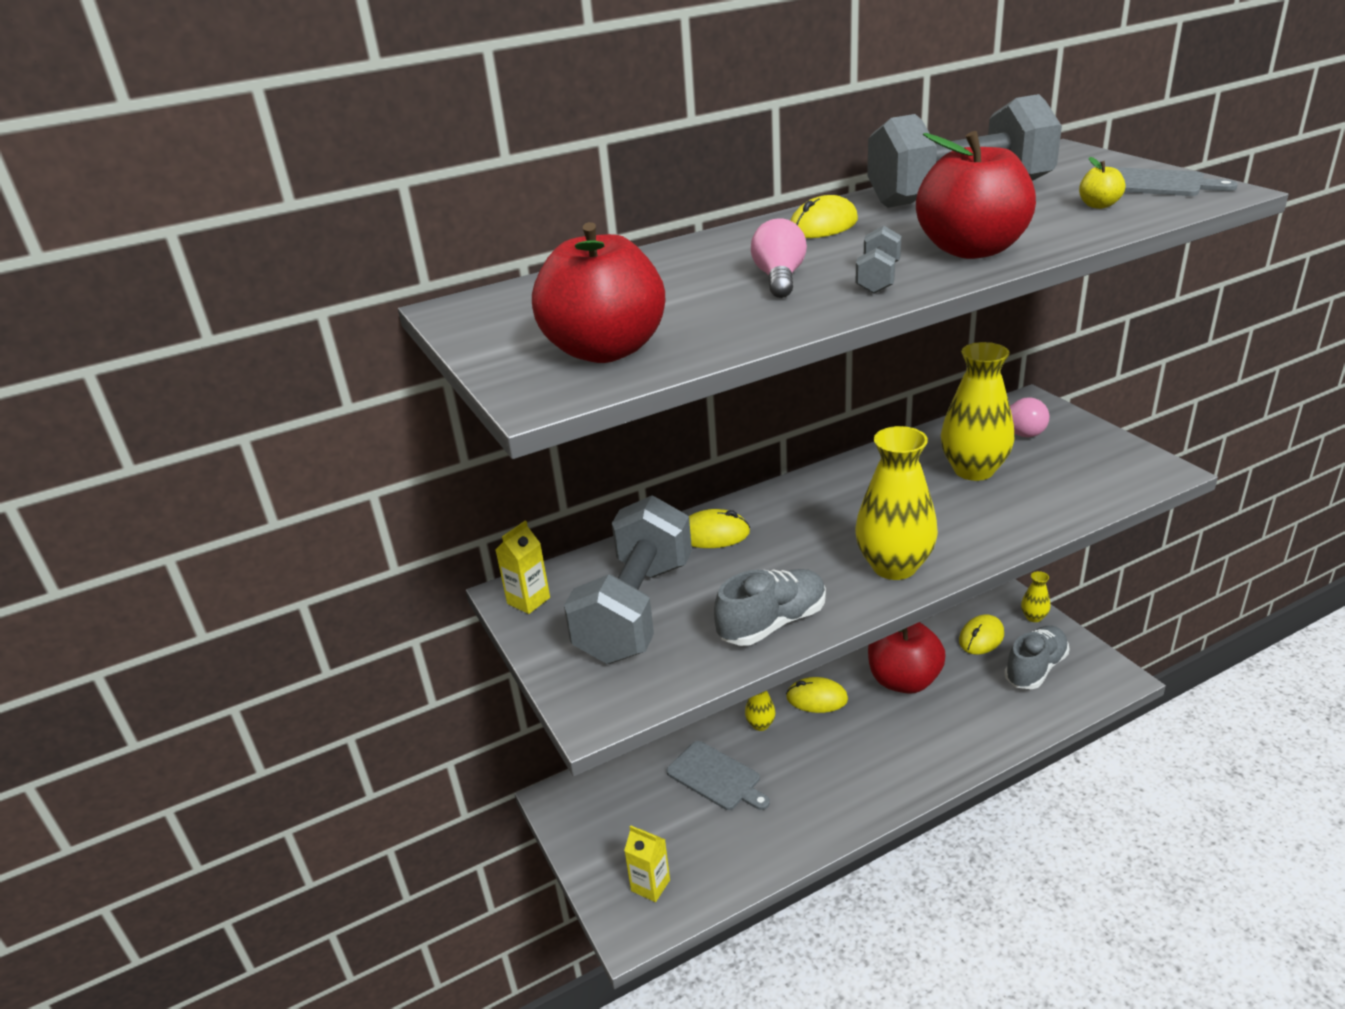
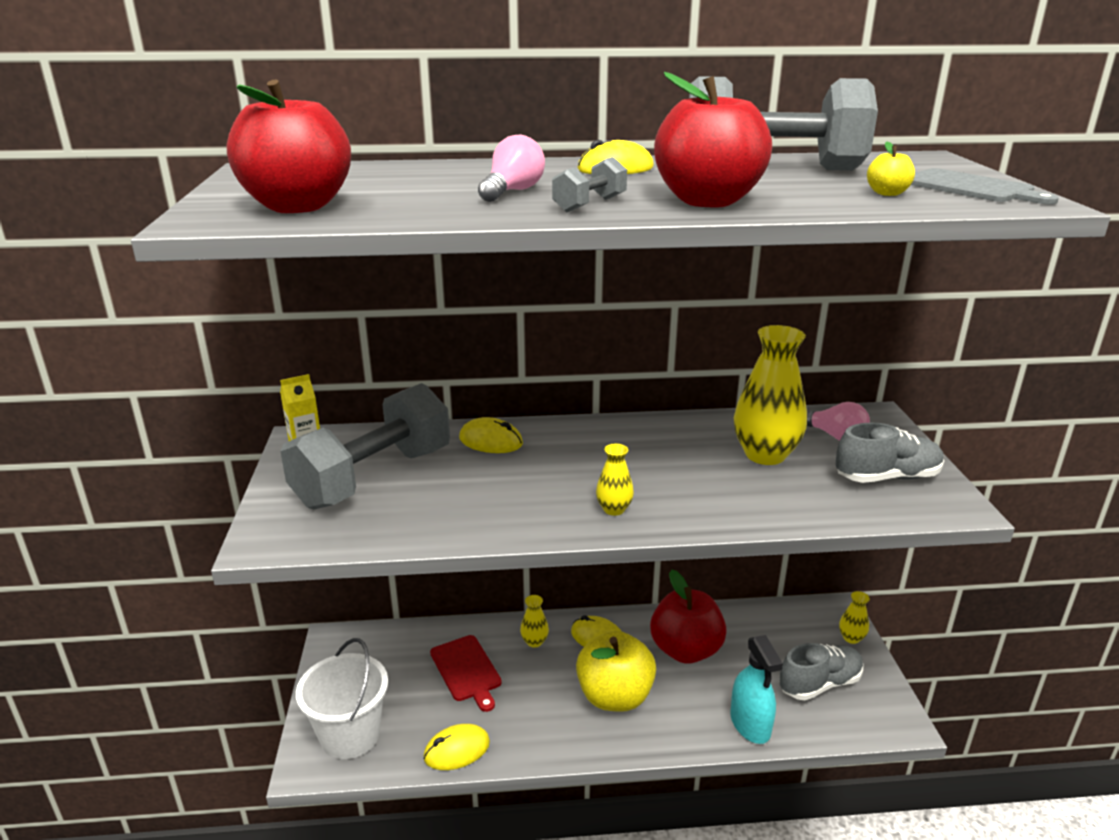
camera: 20 degrees right, 5 degrees down
(650, 885) = (350, 735): yellow carton -> white bucket
(716, 777) = (466, 670): grey cutting board -> red cutting board
(772, 623) = (466, 521): grey shoe -> grey shoe (887, 477)
(872, 748) = (614, 696): none -> yellow apple
(894, 566) = (614, 509): yellow vase -> yellow vase, size x0.48
(981, 637) = (786, 638): yellow mouse -> yellow mouse (456, 750)
(1003, 727) = (750, 724): none -> turquoise spray bottle

